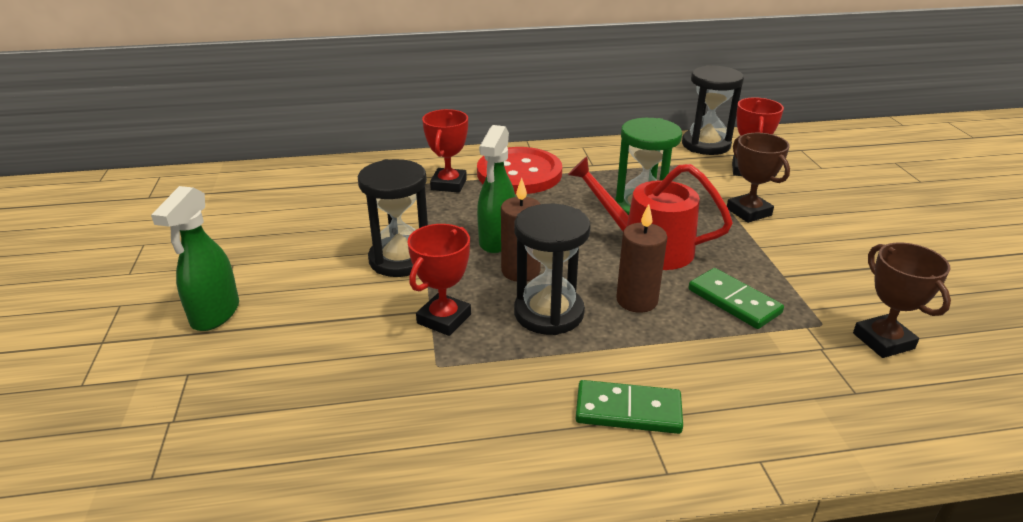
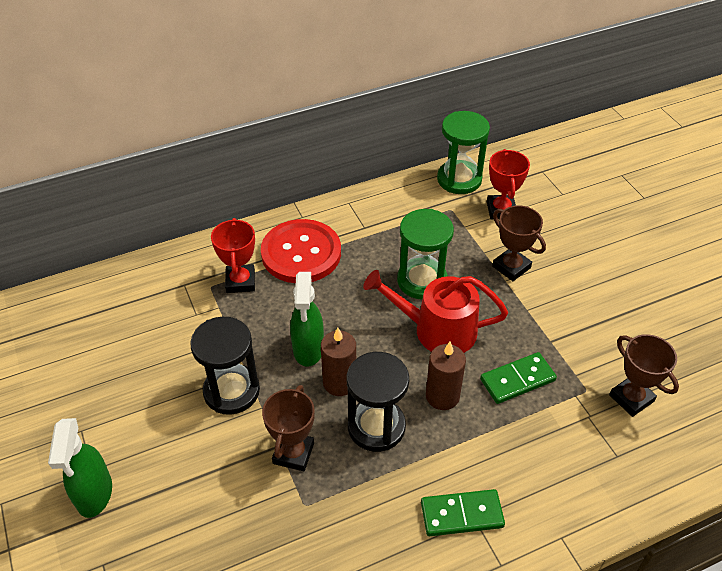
camera: 15 degrees left, 15 degrees up
(444, 319) = (293, 453): red trophy -> brown trophy
(706, 145) = (459, 179): black hourglass -> green hourglass
(734, 301) = (517, 380): green domino -> green domino turned 60 degrees counterclockwise

